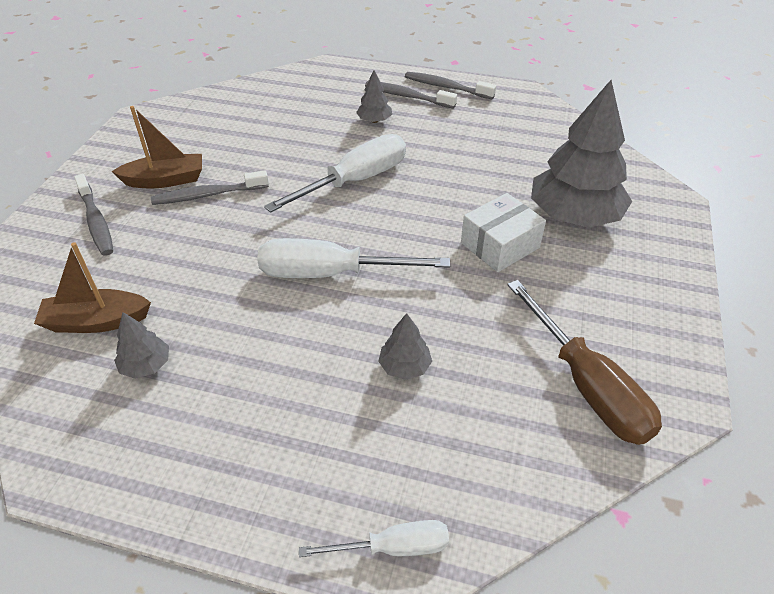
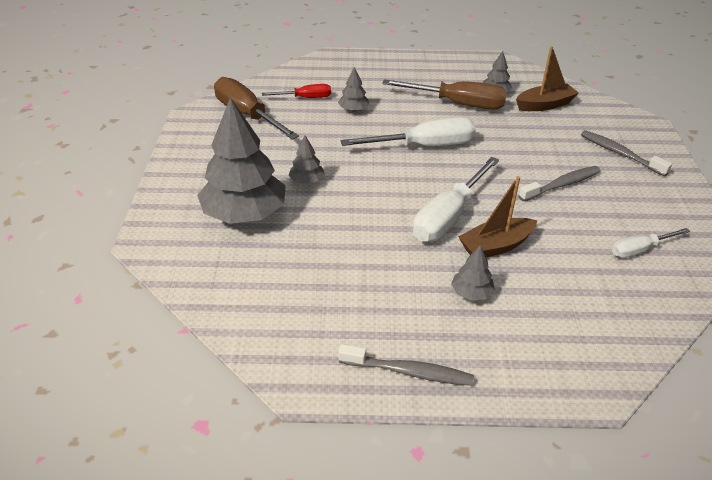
camera: 165 degrees right, 5 degrees down
(165, 180) = (610, 191): brown boat -> brown boat (495, 246)
(228, 348) = (458, 104): none -> brown screwdriver
(393, 547) = (336, 60): white screwdriver -> white screwdriver (639, 250)
(407, 96) = (453, 342): grey toothbrush -> none
(482, 414) = (305, 98): none -> red screwdriver
(500, 245) = (307, 181): white box -> grey tree

